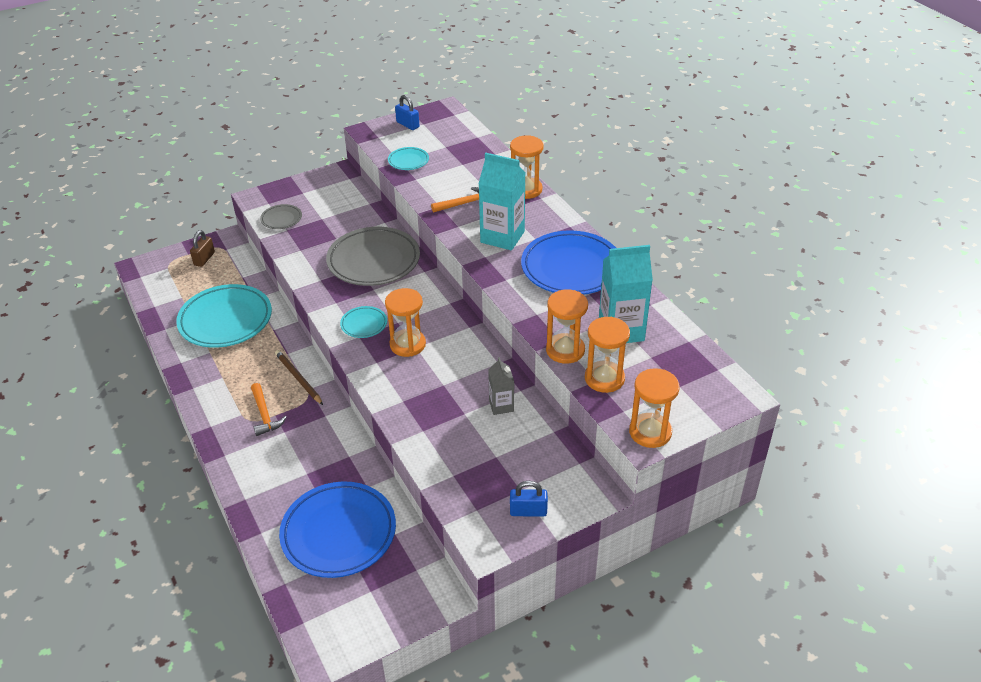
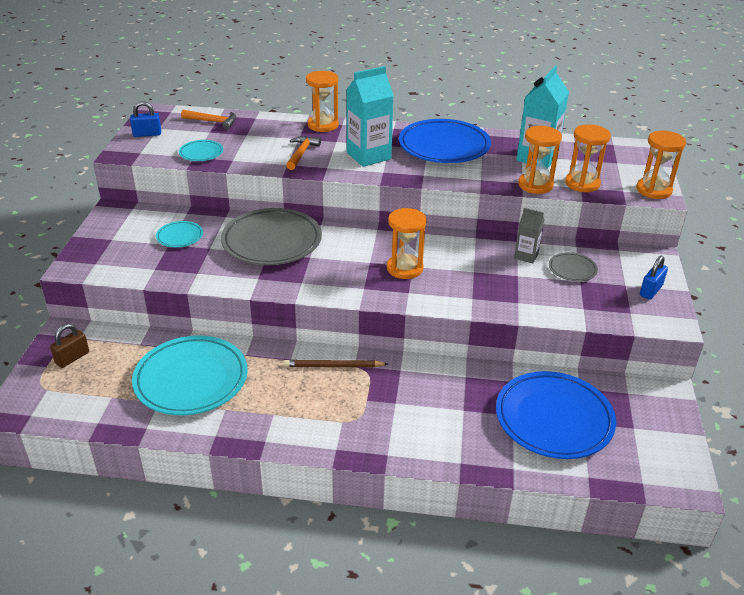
camera: 55 degrees left, 5 degrees down
(204, 259) = (72, 358): brown padlock -> brown padlock turned 75 degrees clockwise
(264, 415) = (359, 406): orange hammer -> orange hammer (213, 121)
(281, 219) = (133, 265): grey plate -> grey plate (572, 269)
(364, 324) = (351, 279): turquoise plate -> turquoise plate (180, 237)

